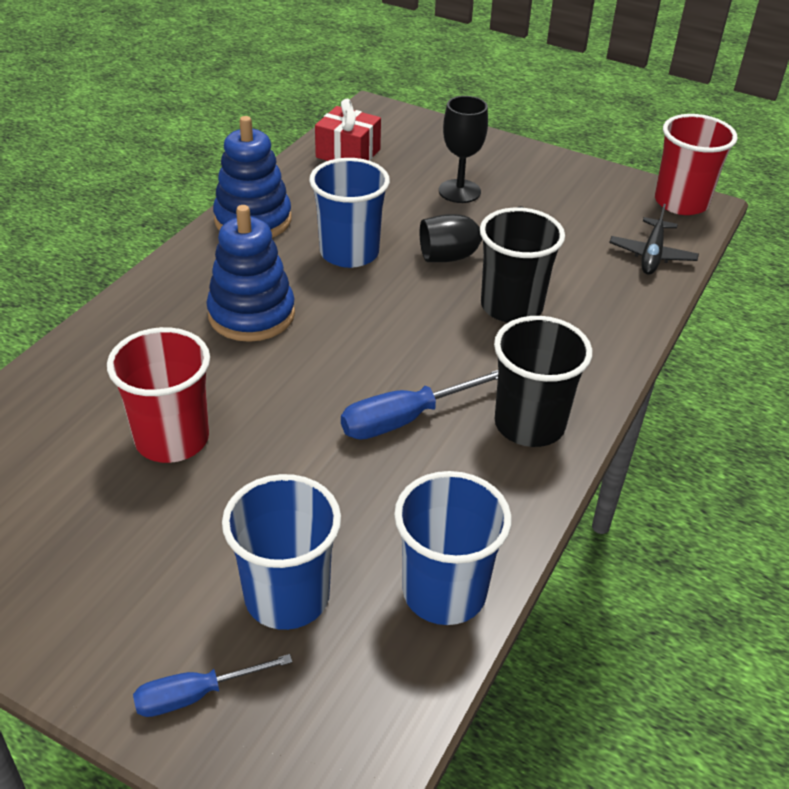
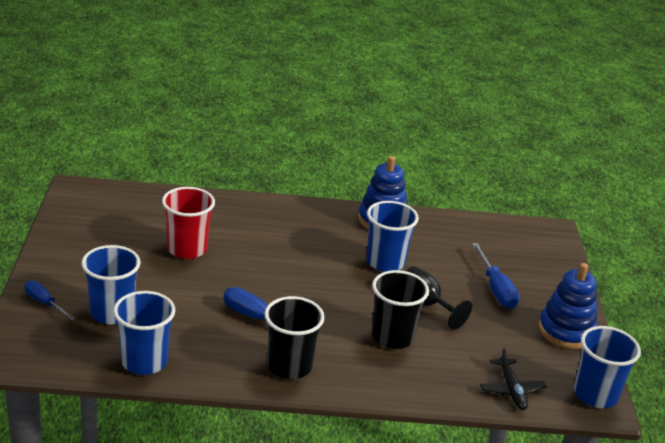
camera: 60 degrees right, 10 degrees down
(251, 314) = (299, 244): blue stacking toy -> blue stacking toy (566, 331)
(348, 153) = (489, 234): red gift -> none
(459, 191) = (496, 288): black goblet -> blue screwdriver
(652, 254) = (511, 389): black plane -> black plane turned 90 degrees counterclockwise
(681, 202) = (595, 394): red cup -> blue cup

